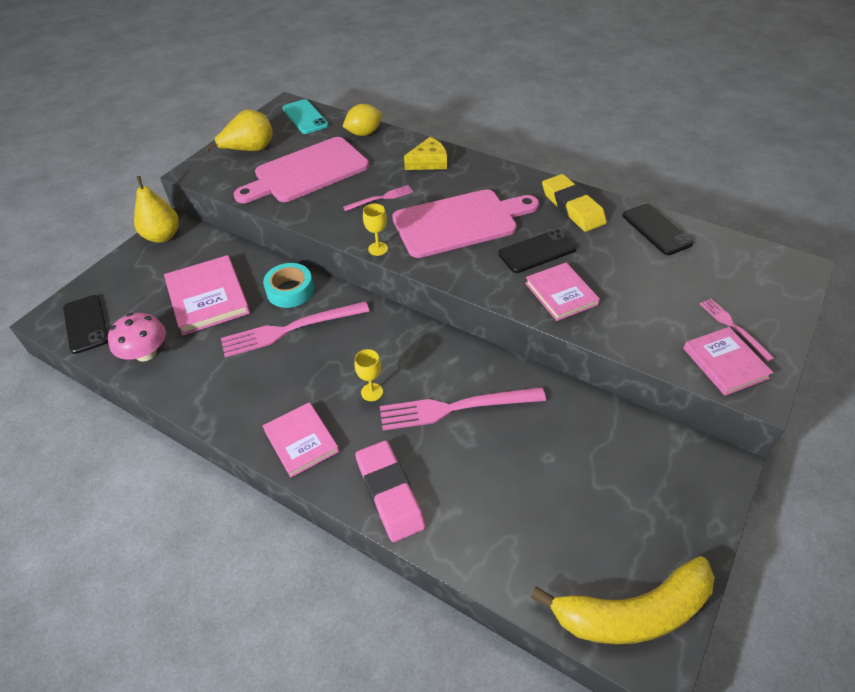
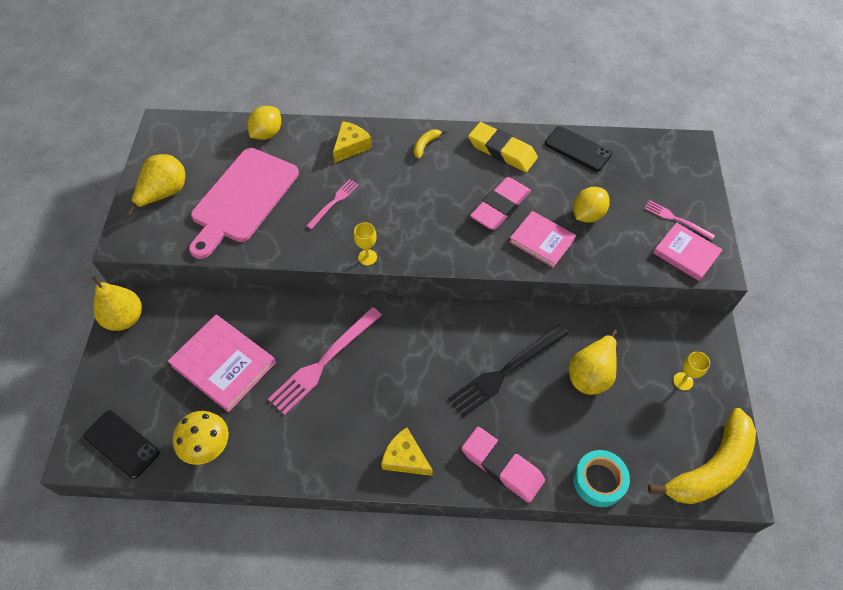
camera: 30 degrees left, 10 degrees up
(146, 353) = (207, 445): pink mushroom -> yellow mushroom
(290, 290) = (296, 324): turquoise tape -> turquoise tape (599, 480)
(301, 441) = (405, 458): pink book -> yellow cheese
(305, 117) = (193, 134): turquoise phone -> none
(372, 392) = (432, 388): yellow goblet -> yellow goblet (683, 381)
(455, 408) = (506, 371): pink fork -> black fork
(459, 222) = (419, 202): pink cutting board -> none
(499, 181) = (425, 145): none -> yellow banana
(537, 251) = (500, 207): black phone -> pink eraser
(546, 449) = (591, 374): none -> yellow pear
(628, 288) = (587, 214): none -> yellow lemon

